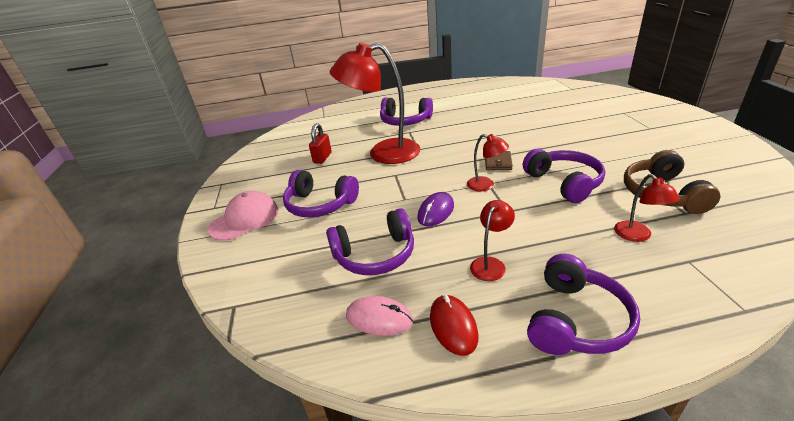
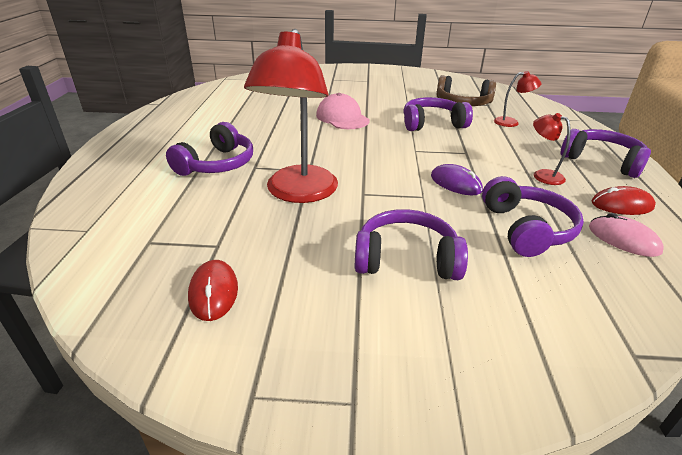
camera: 80 degrees left, 0 degrees up
(244, 219) = (417, 348): pink cap -> pink cap (342, 118)
(282, 157) = (213, 292): none -> red mouse
(320, 204) = (406, 259): purple headphones -> purple headphones turned 120 degrees counterclockwise
(322, 158) = (262, 245): red padlock -> none
(379, 318) = (623, 239): pink mouse -> pink mouse turned 75 degrees counterclockwise
(485, 185) = (419, 152): red lamp -> none
(498, 162) = (379, 138): brown wallet -> none

